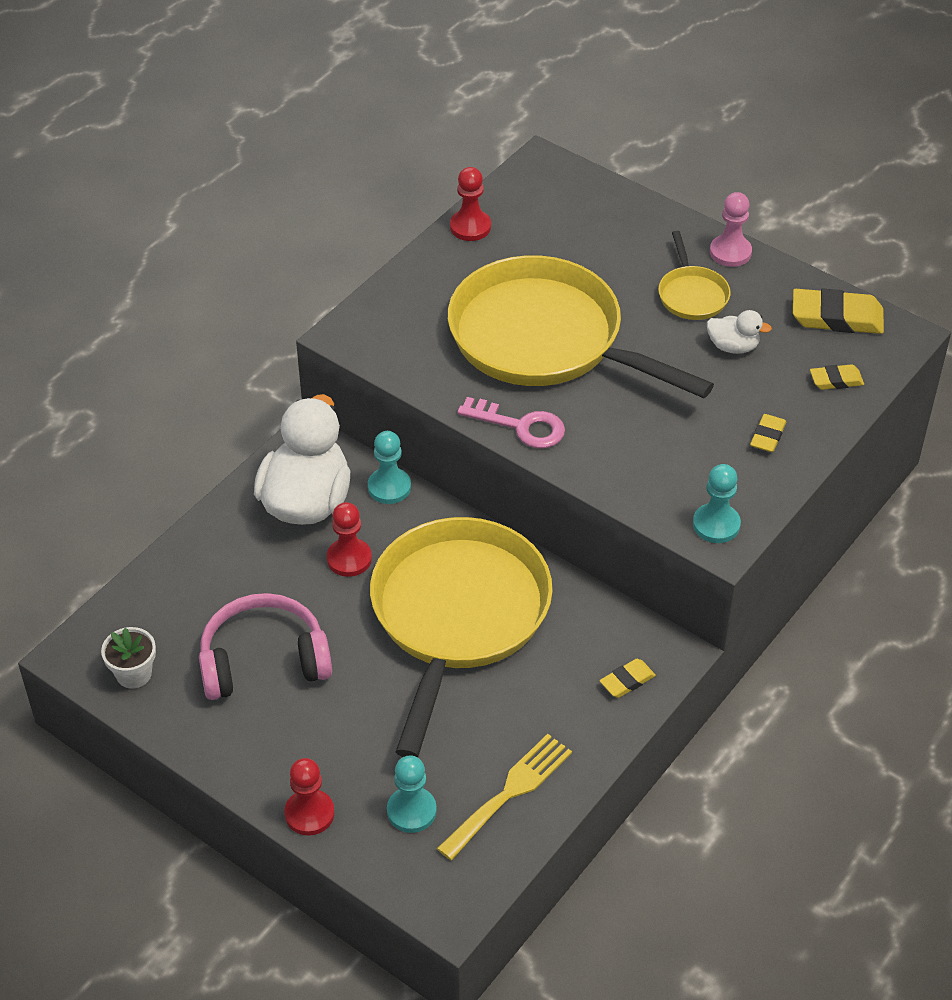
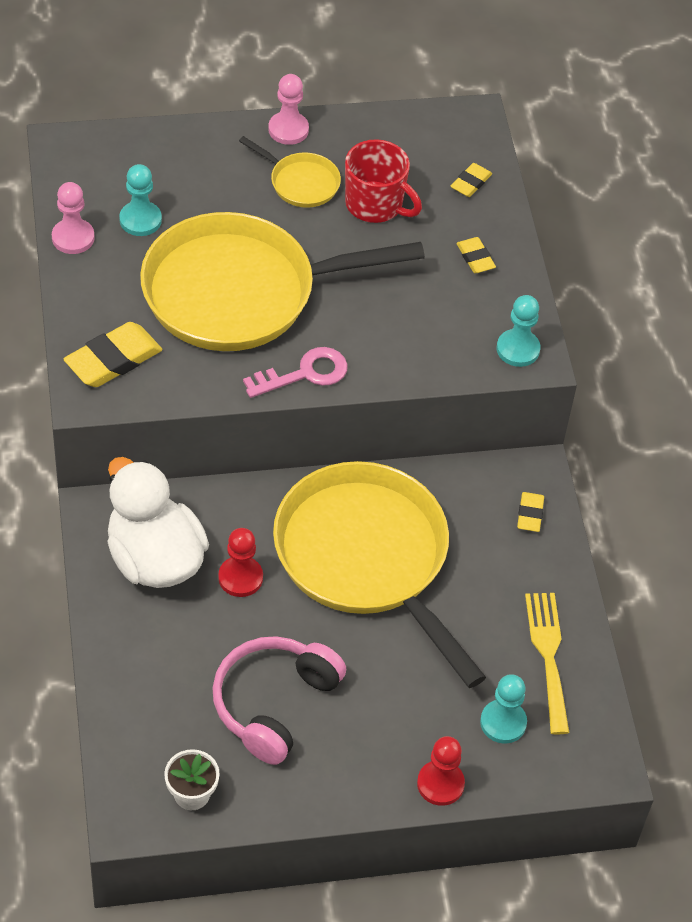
camera: 50 degrees left, 5 degrees up
(389, 487) = (202, 500): turquoise pawn -> turquoise pawn (140, 220)
(470, 227) = (73, 238): red pawn -> pink pawn
(733, 346) = (375, 205): white duck -> red mug
(837, 317) = (417, 133): yellow eraser -> yellow eraser (113, 360)

